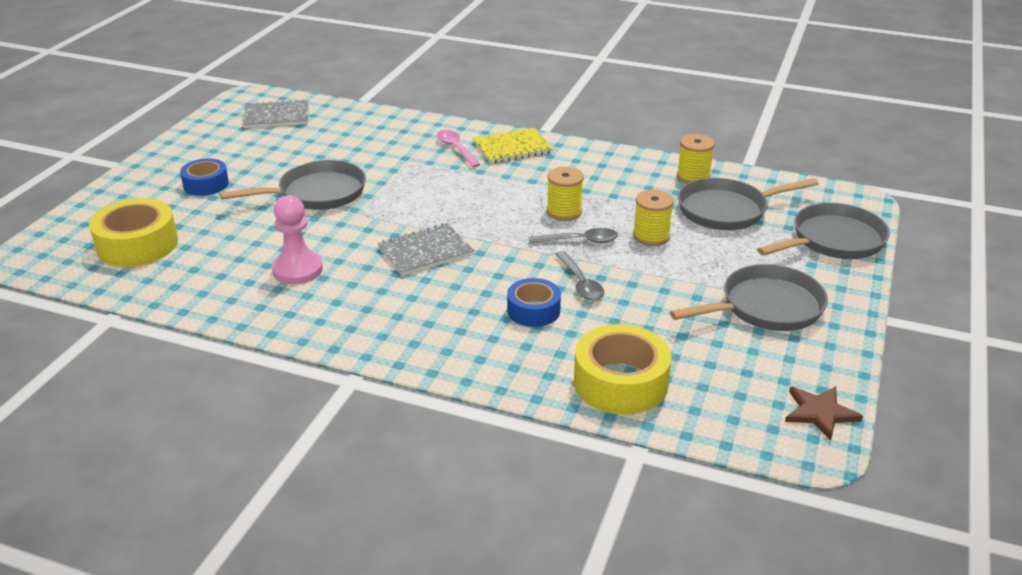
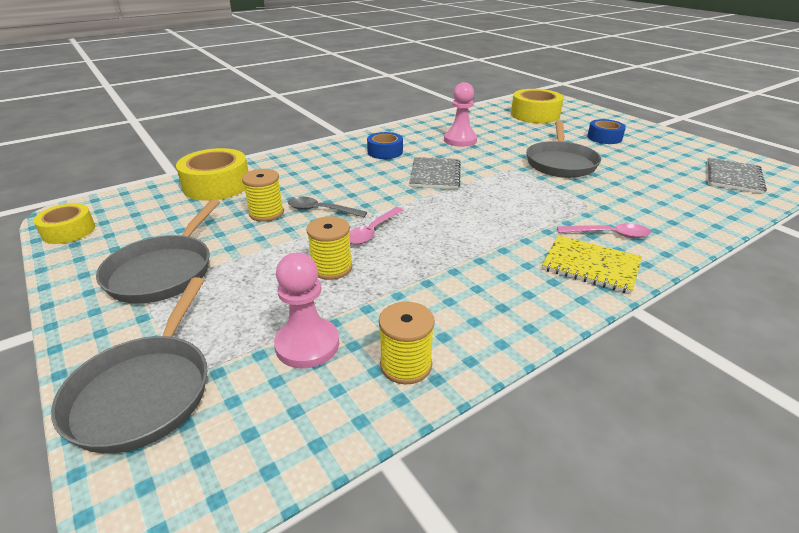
camera: 125 degrees right, 0 degrees up
(512, 148) = (591, 266): yellow notebook -> yellow notebook turned 75 degrees counterclockwise
(533, 310) = (319, 185): blue tape -> blue tape (385, 152)
(564, 212) = (426, 243): yellow spool -> yellow spool (266, 213)
(579, 241) = (372, 231): grey spoon -> pink spoon
(727, 210) = (307, 345): grey pan -> pink pawn
(820, 413) = (68, 231): brown star -> yellow tape

